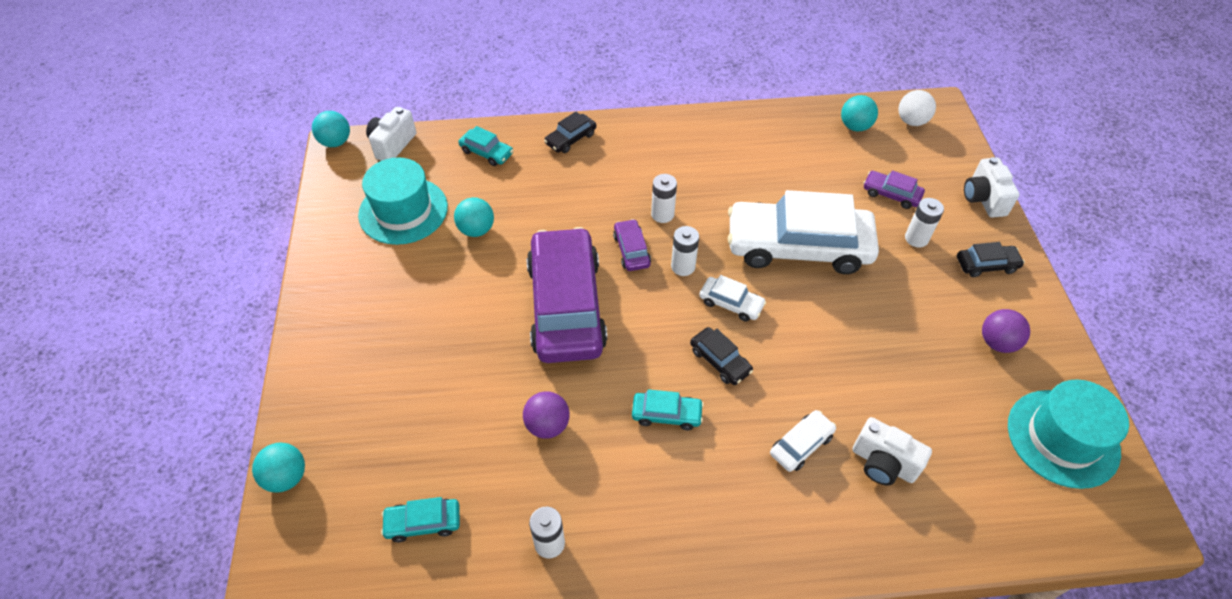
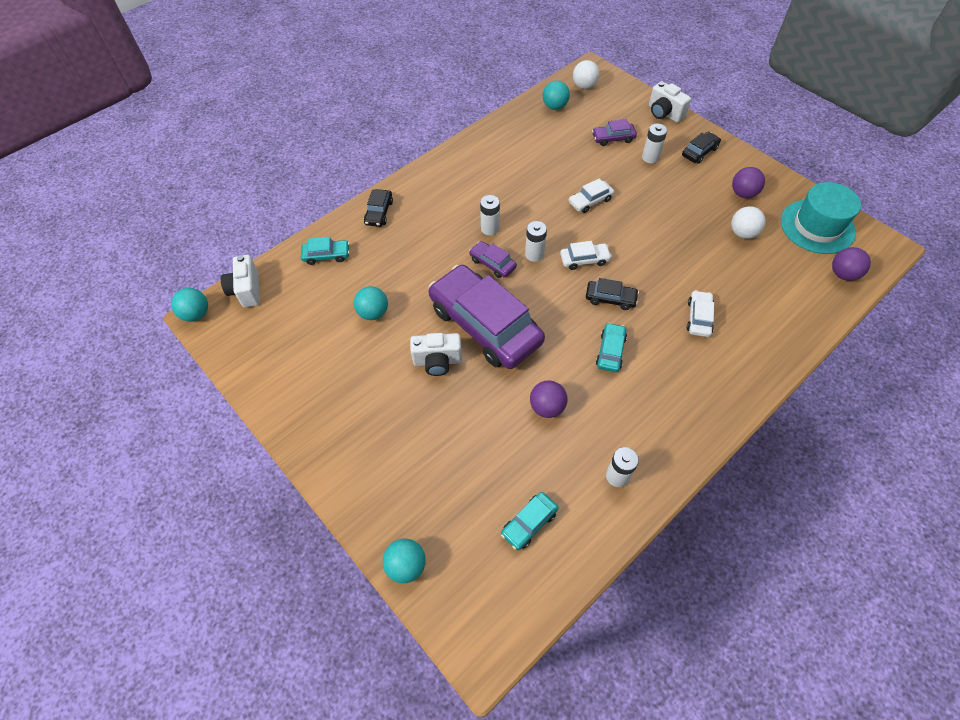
camera: 35 degrees left, 5 degrees up
(403, 211) = (304, 332): turquoise hat -> none
(666, 414) = (610, 351): turquoise car -> turquoise car turned 45 degrees counterclockwise
(798, 246) = (590, 201): white car -> white car, size x0.42
(883, 463) = (748, 299): white camera -> white camera (437, 361)
(951, 386) = (742, 233): none -> white ball
(1042, 515) = (843, 274): none -> purple ball

